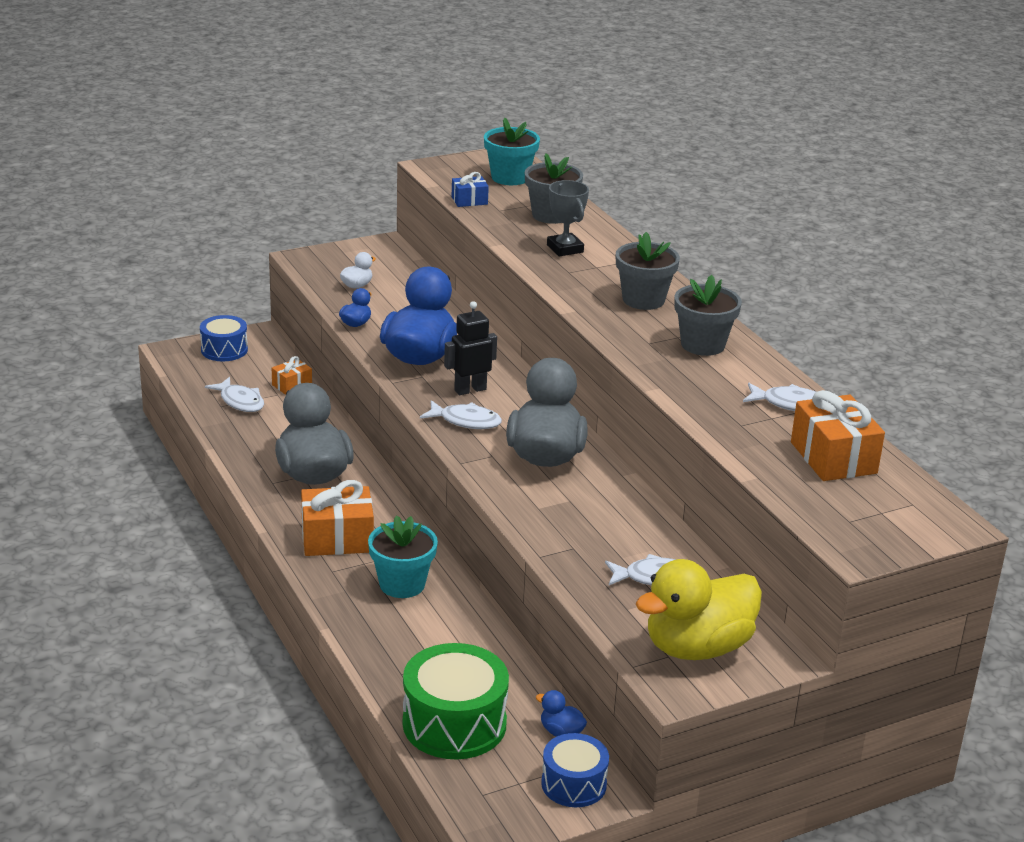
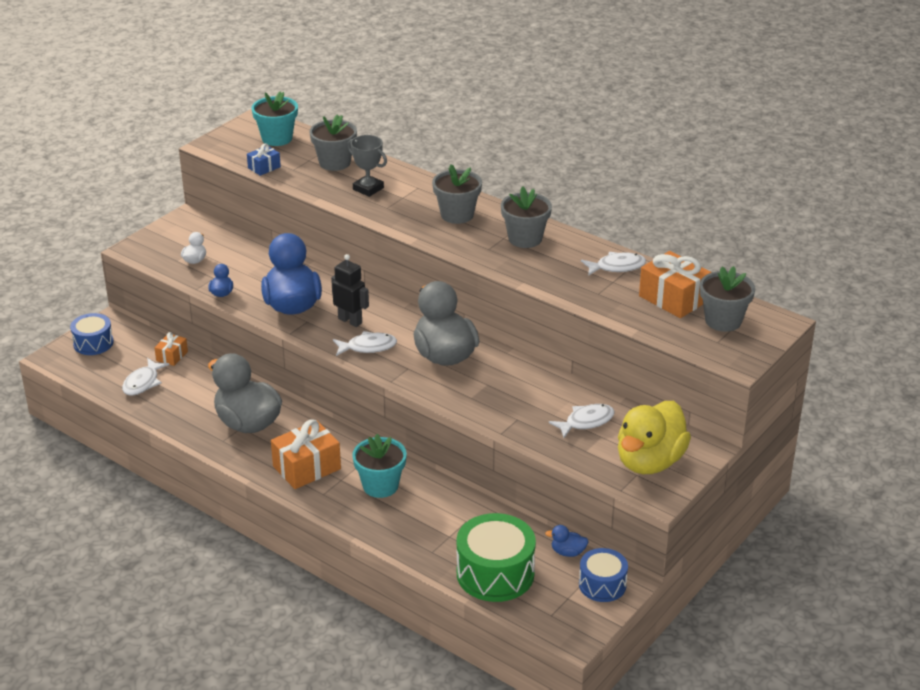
camera: 25 degrees left, 5 degrees up
(240, 401) = (143, 383): white fish -> white fish turned 90 degrees clockwise
(470, 389) = (350, 321): black robot -> black robot turned 90 degrees clockwise
(878, 500) = (723, 321): none -> grey flower pot

